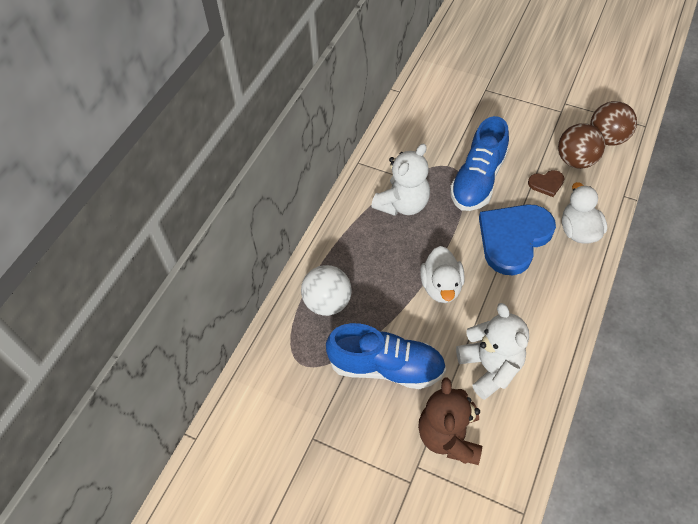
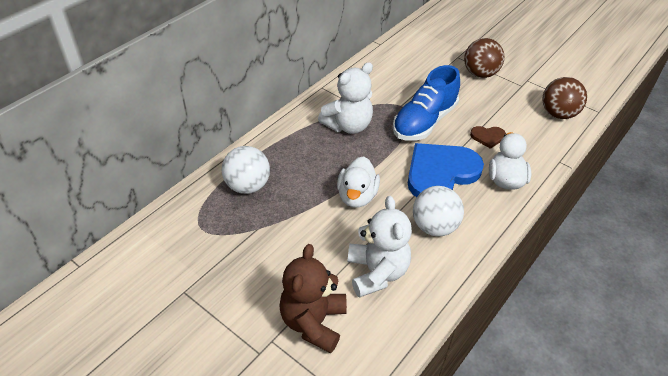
camera: 10 degrees right, 10 degrees down
(386, 367) = (278, 249): blue shoe -> none
(527, 302) = (434, 226): none -> white ball
(575, 160) = (522, 125): brown ball -> brown ball (480, 73)

